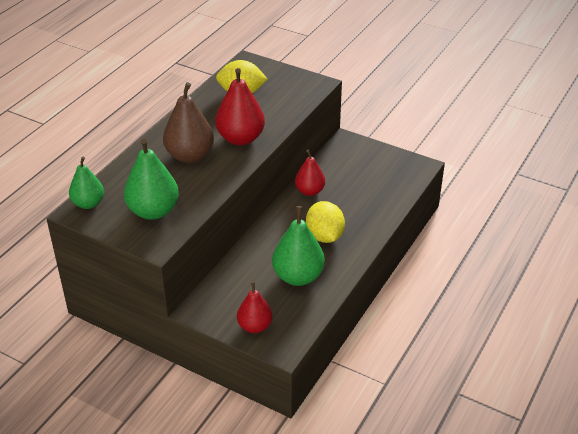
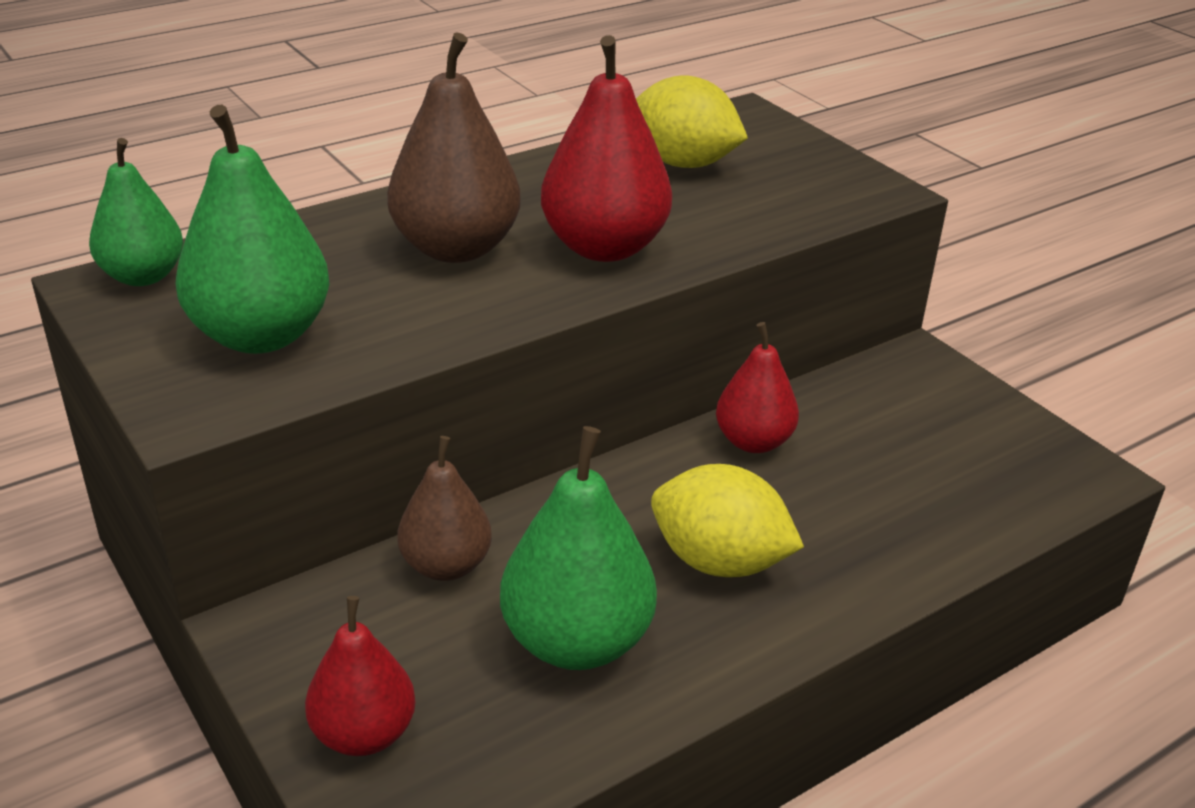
camera: 25 degrees right, 5 degrees down
(239, 269) = (446, 565): none -> brown pear
(324, 236) = (719, 561): yellow lemon -> yellow lemon turned 75 degrees counterclockwise

